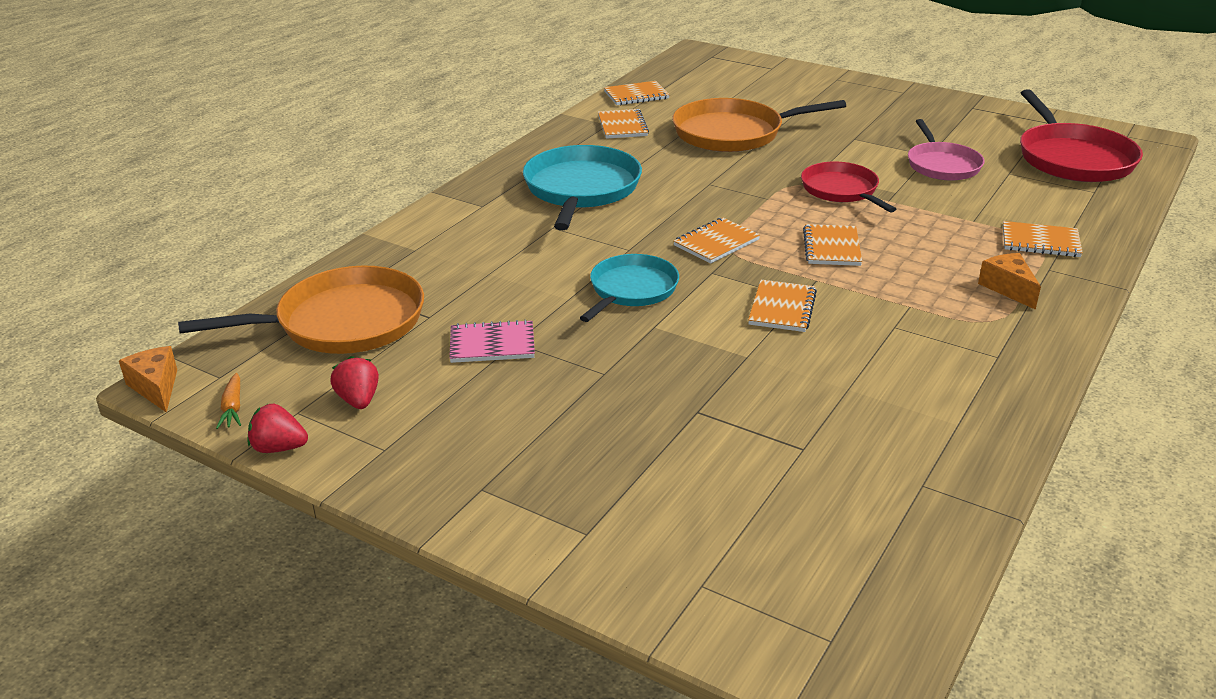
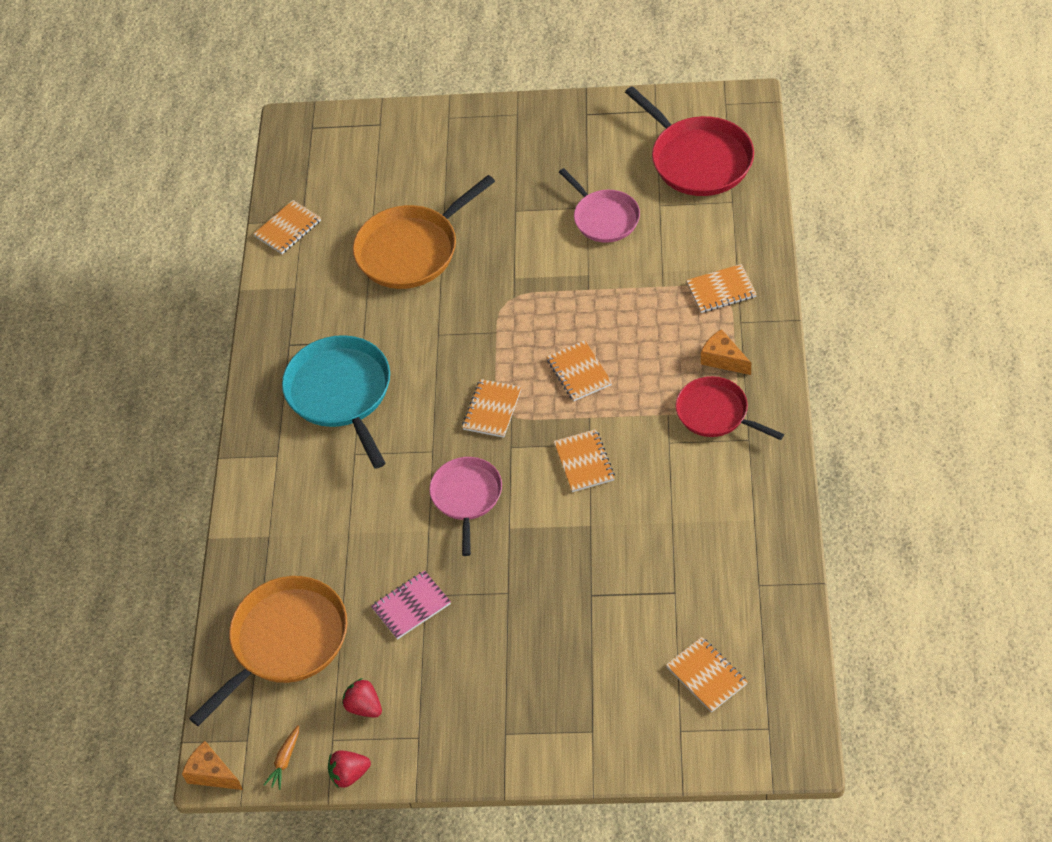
camera: 25 degrees left, 20 degrees up
(233, 408) = (285, 760): orange carrot -> orange carrot turned 60 degrees clockwise
(622, 126) = (310, 284): orange notebook -> orange notebook (706, 675)
(631, 290) = (467, 497): turquoise pan -> pink pan
(841, 190) = (546, 293): red pan -> red pan (716, 413)

